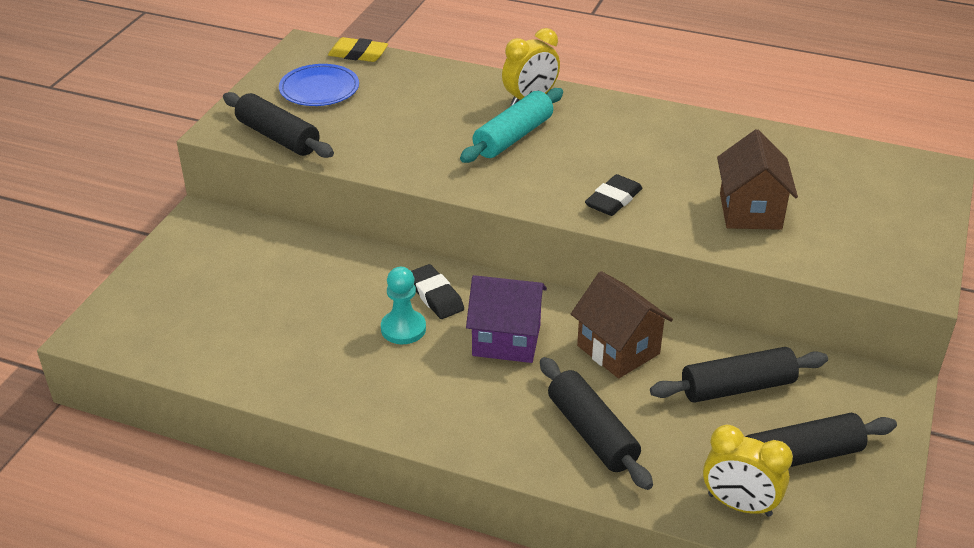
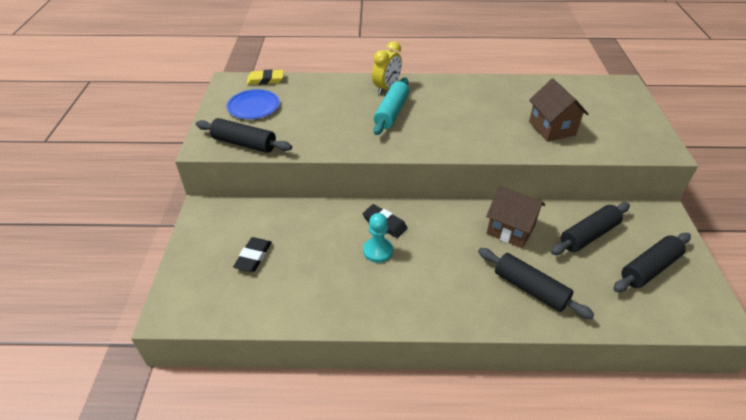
camera: 20 degrees left, 5 degrees up
(506, 340) = (444, 241): purple house -> none
(613, 200) = (474, 138): black eraser -> black eraser (253, 257)
(739, 505) = (639, 310): yellow clock -> none

